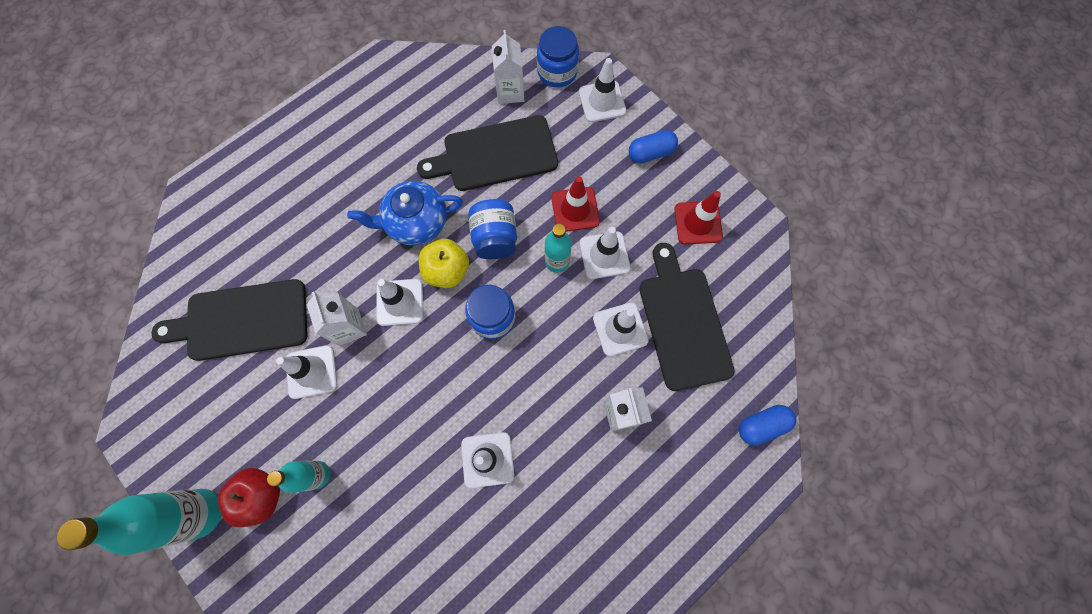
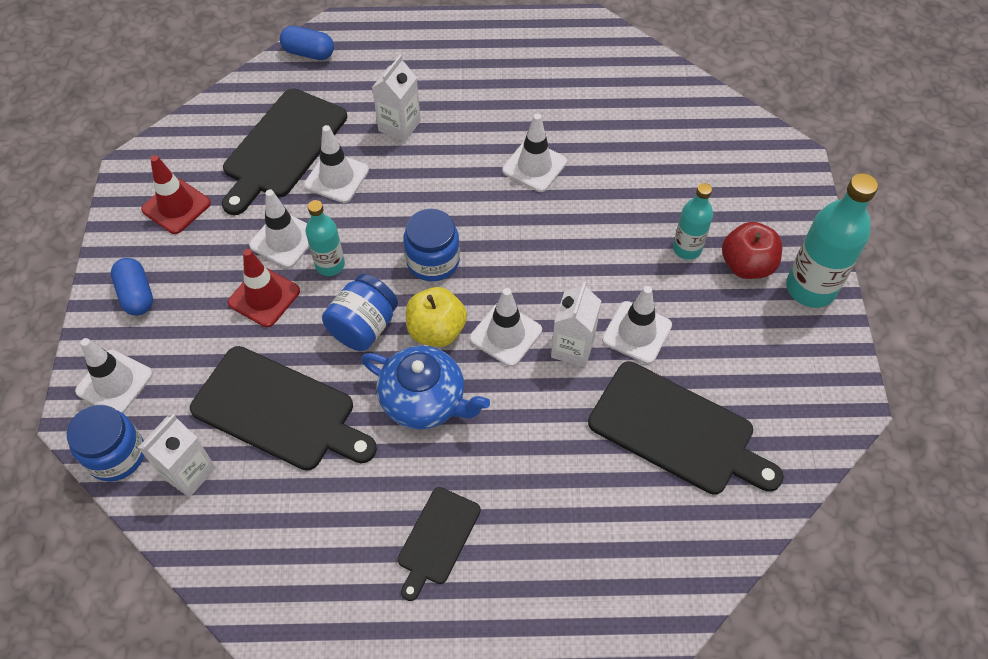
camera: 140 degrees left, 15 degrees down
(345, 156) = (437, 539): none -> black cutting board
(650, 153) = (136, 295): blue capsule -> blue capsule turned 45 degrees clockwise

